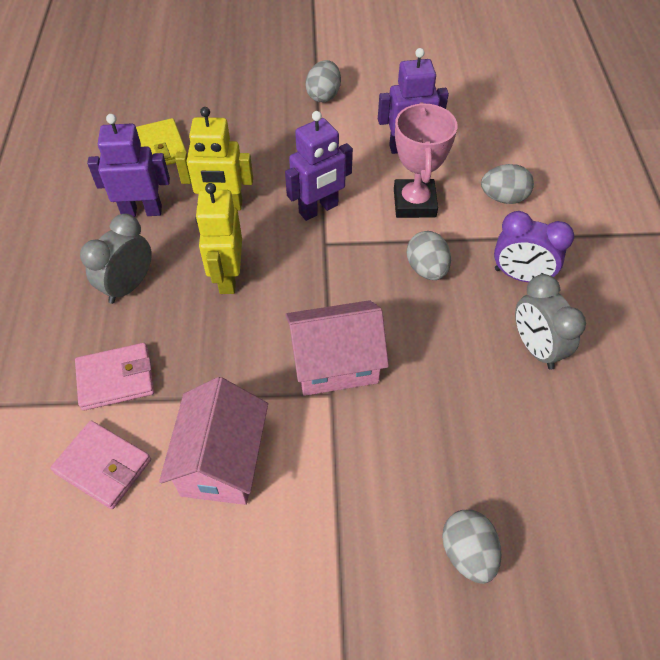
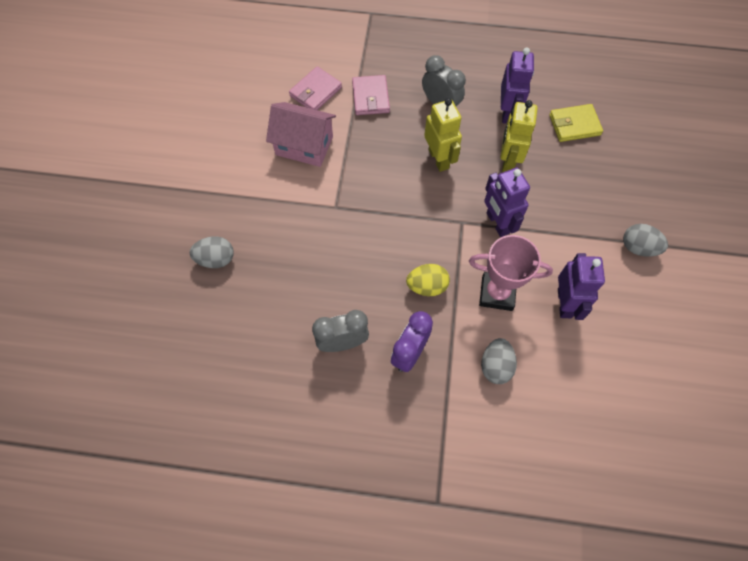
camera: 100 degrees right, 10 degrees up
(227, 277) = (439, 159): yellow robot -> yellow robot turned 60 degrees clockwise
(335, 363) = (356, 212): pink house -> none
(426, 269) = (427, 286): grey egg -> yellow egg

